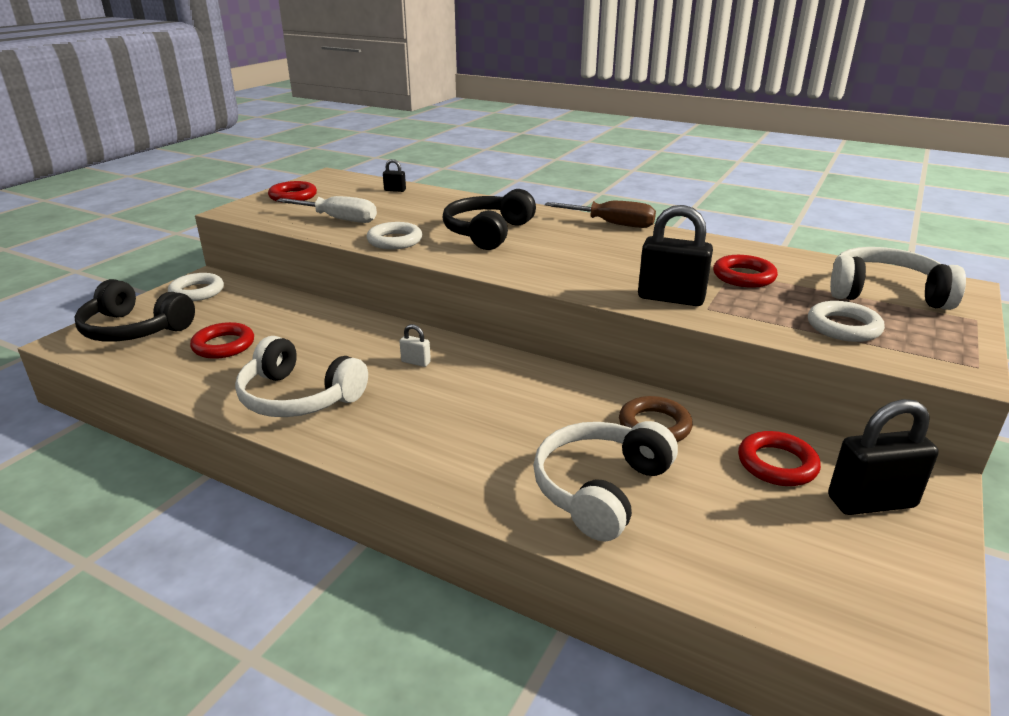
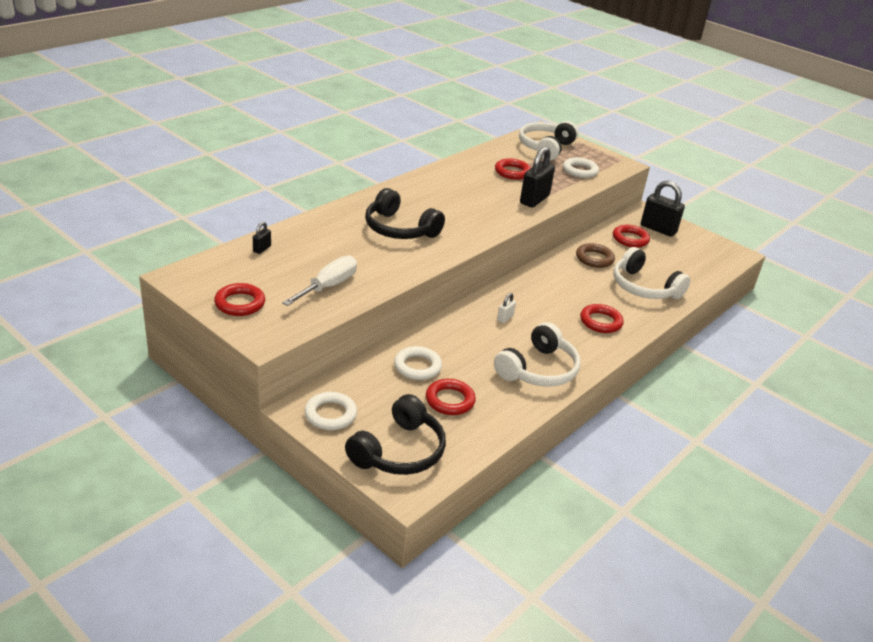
camera: 80 degrees left, 5 degrees up
(395, 241) = (396, 268): white ring -> white ring (417, 366)
(449, 444) = (600, 322): none -> red ring
(612, 224) = (407, 183): brown screwdriver -> none
(871, 502) = (658, 229): black padlock -> black padlock turned 60 degrees counterclockwise

